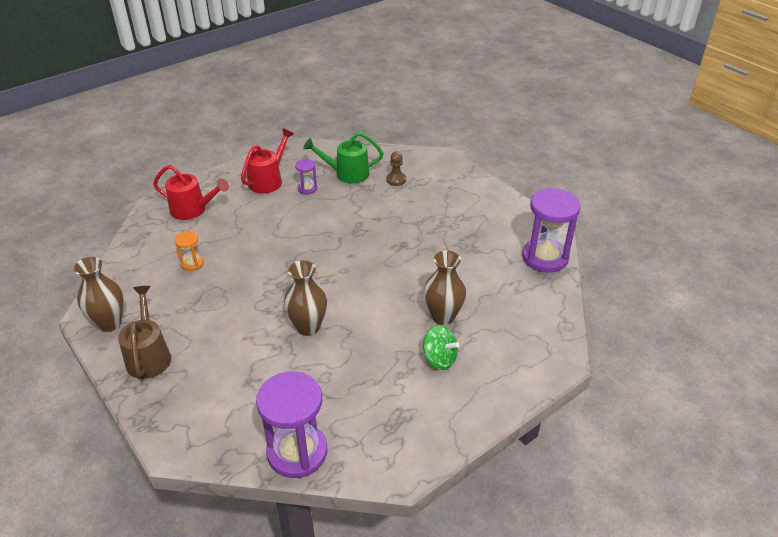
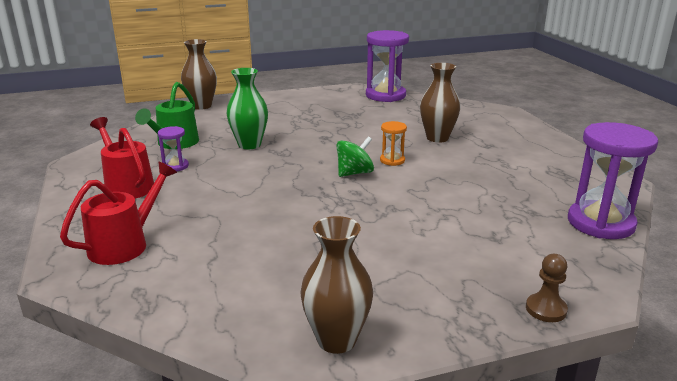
camera: 70 degrees left, 15 degrees down
(149, 355) = (425, 306): brown watering can -> none
(192, 263) = (251, 256): orange hourglass -> orange hourglass (392, 160)
(308, 327) = (421, 196): brown vase -> brown vase (202, 106)
(364, 209) = (249, 145): none -> green vase
(396, 180) = (217, 125): brown pawn -> brown pawn (546, 309)
(439, 359) = (490, 147): green spinning top -> green spinning top (354, 173)

